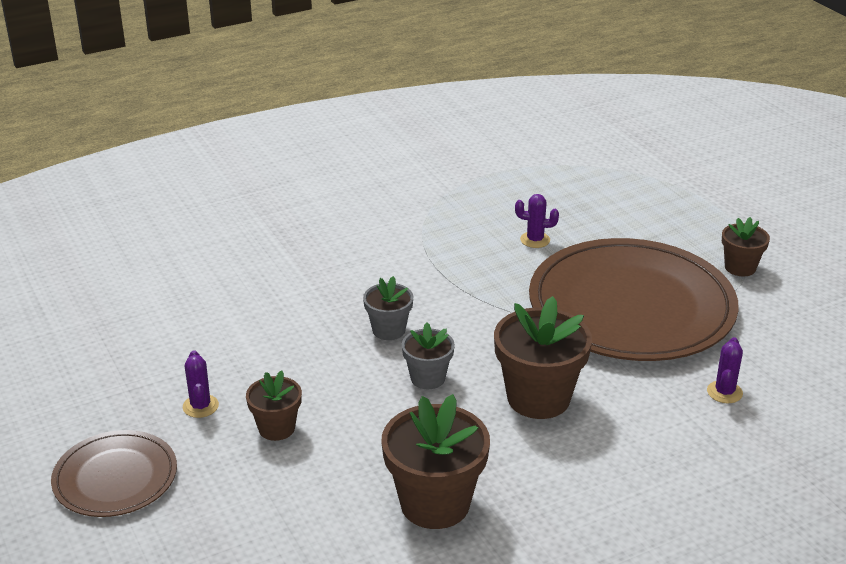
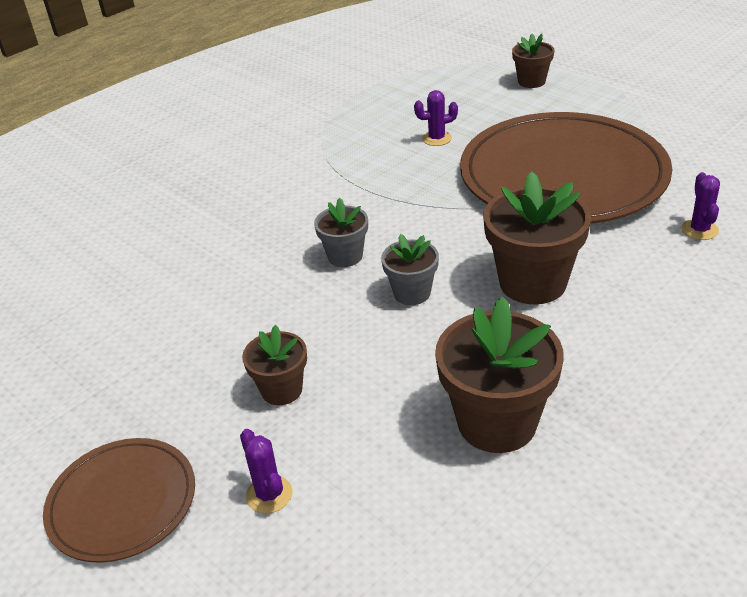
camera: 15 degrees left, 5 degrees up
(200, 406) = (184, 390): purple cactus -> purple cactus (269, 494)
(740, 267) = (634, 118): brown flower pot -> brown flower pot (531, 81)

